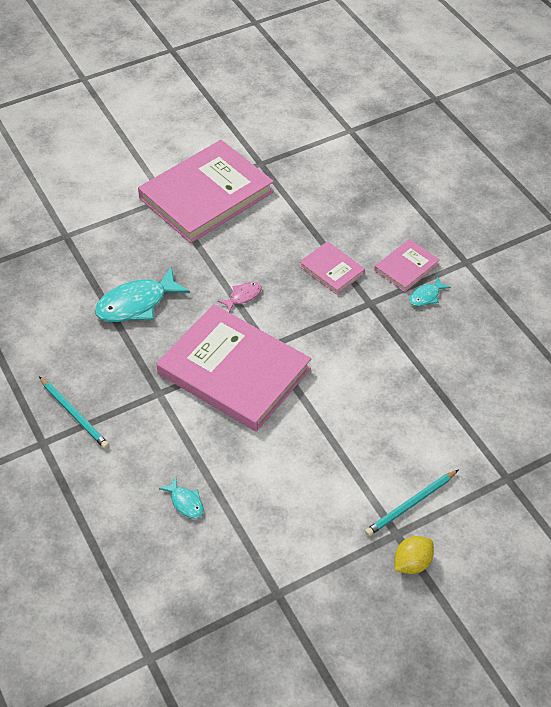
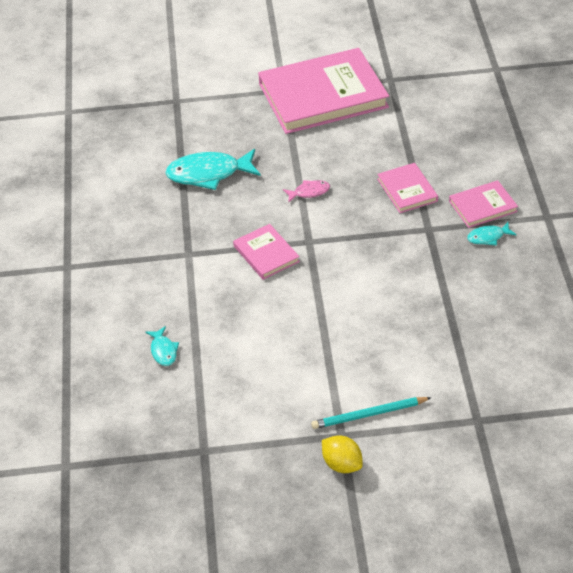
camera: 25 degrees right, 5 degrees down
(74, 414) = (106, 251): turquoise pencil -> none
(234, 371) = (266, 254): pink book -> pink book, size x0.46
(412, 563) = (342, 464): yellow lemon -> yellow lemon turned 60 degrees clockwise

